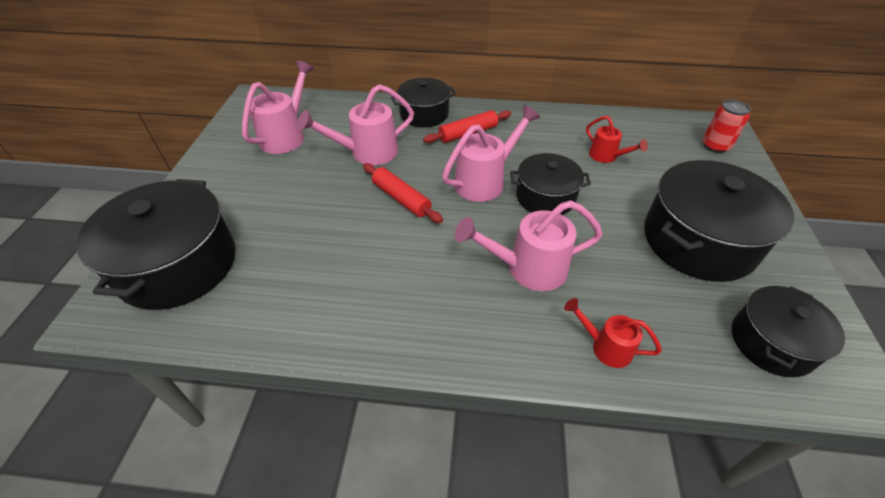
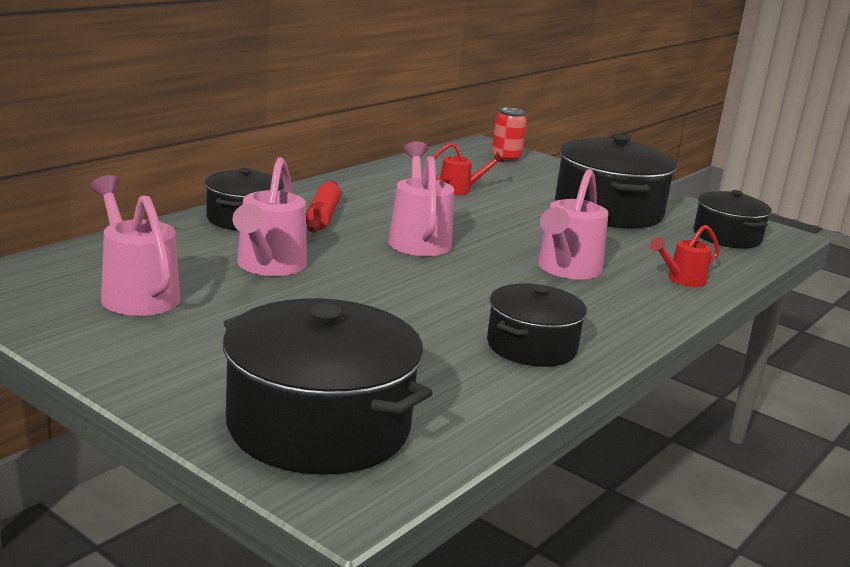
camera: 60 degrees left, 25 degrees down
(401, 198) = (386, 279): red rolling pin -> none
(545, 197) = (481, 229): black pot -> black pot (531, 346)

